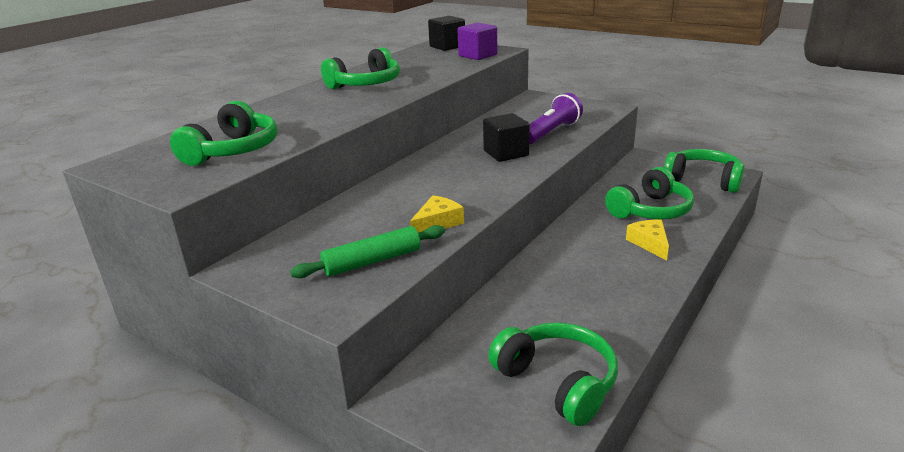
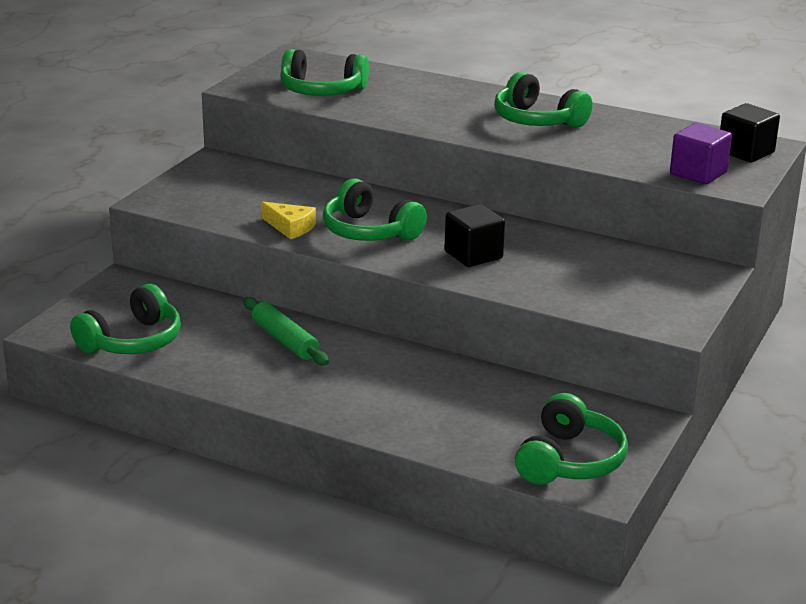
camera: 80 degrees right, 0 degrees up
(372, 261) = (221, 206): green rolling pin -> green rolling pin (285, 340)
(551, 132) = (553, 282): purple flashlight -> none
(649, 243) = (371, 401): yellow cheese -> none
(650, 210) = (459, 409): green headphones -> green headphones (369, 231)

